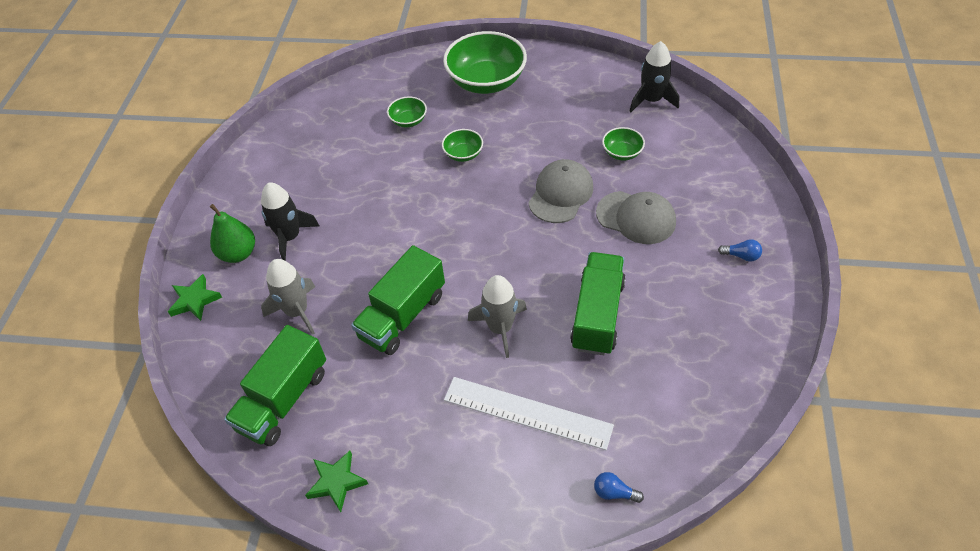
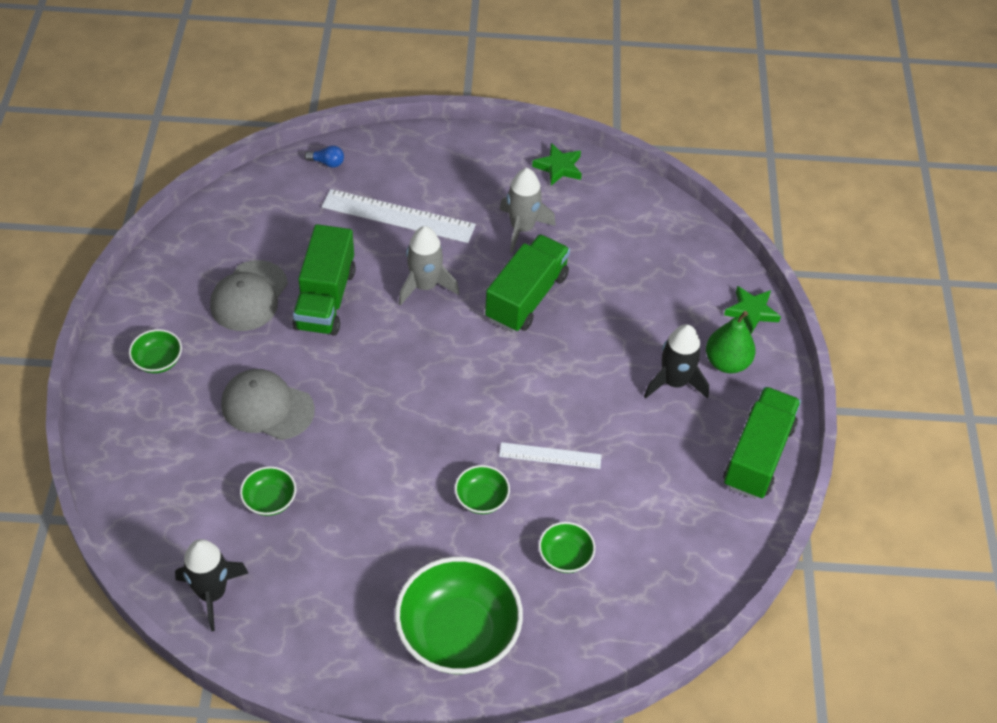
camera: 170 degrees right, 0 degrees up
(283, 400) = (624, 224): green truck -> green truck (758, 455)
(297, 311) = (638, 301): grey rocket -> grey rocket (522, 228)
(406, 182) = (550, 455): none -> white ruler
(560, 194) = (355, 439): grey cap -> grey cap (249, 296)
(741, 256) = (158, 361): blue light bulb -> green bowl

